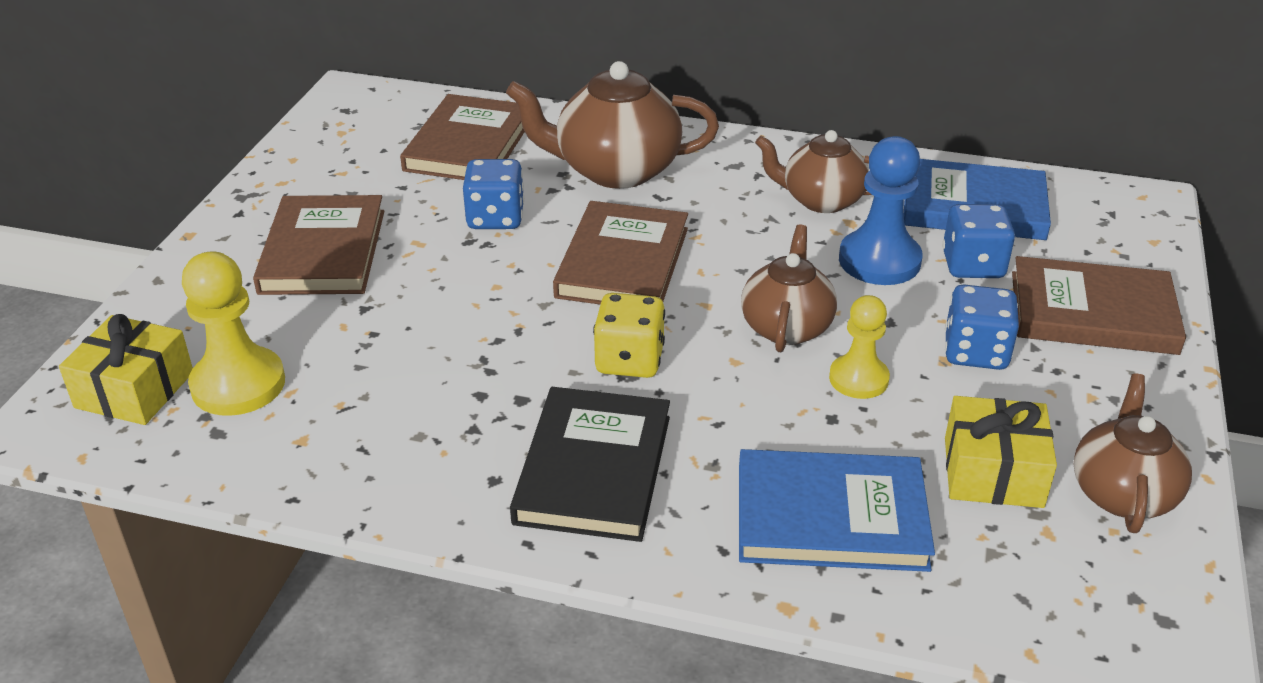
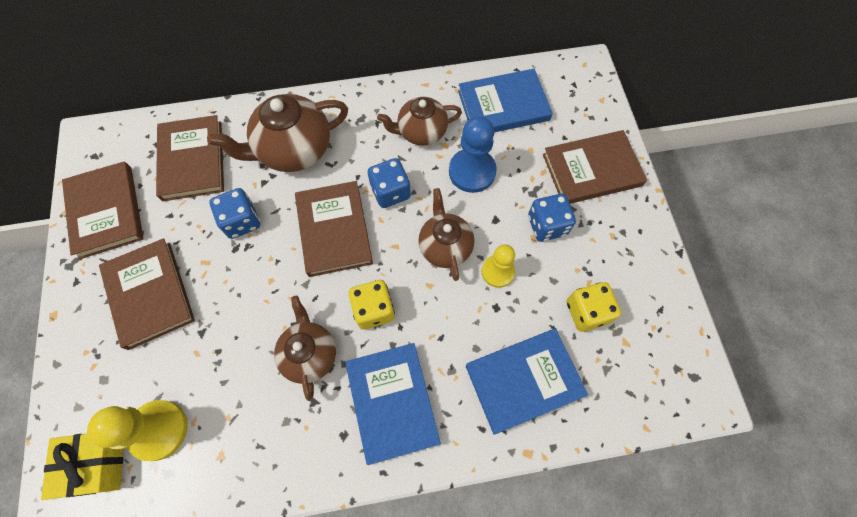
camera: 25 degrees left, 30 degrees up
(324, 161) = (106, 211): none -> brown book
(593, 469) = (392, 402): black book -> blue book
(973, 265) = (521, 156): blue dice -> blue dice (390, 192)
(993, 472) = (587, 312): yellow gift -> yellow dice
(1122, 493) = (649, 299): brown teapot -> brown teapot (310, 354)

